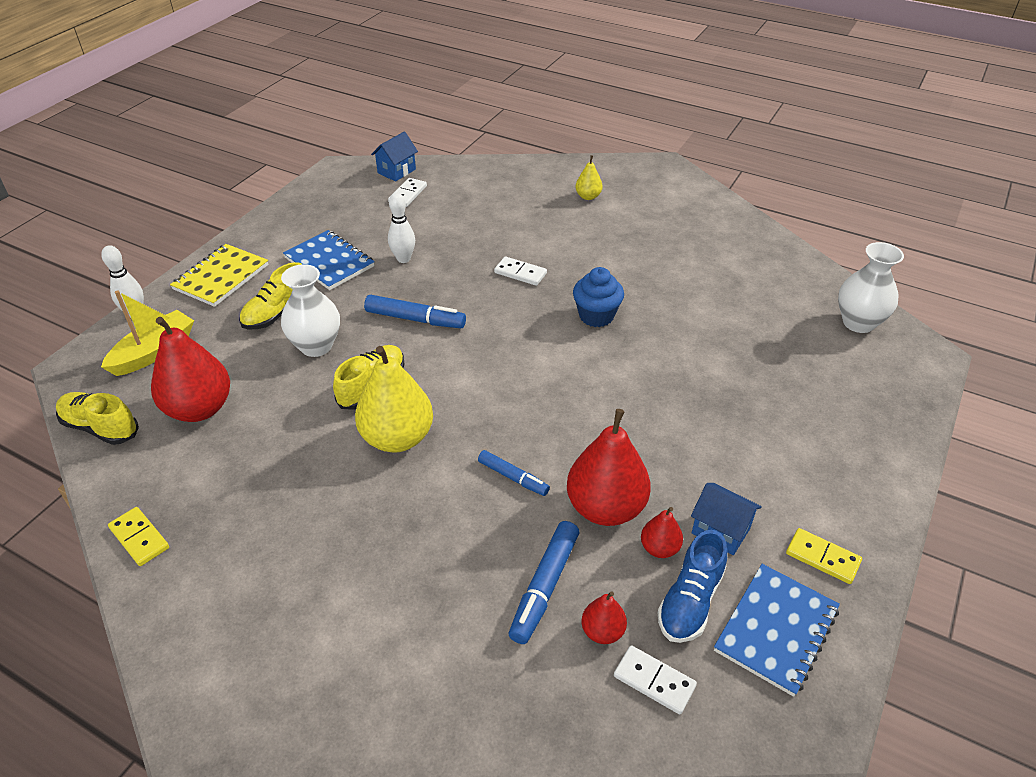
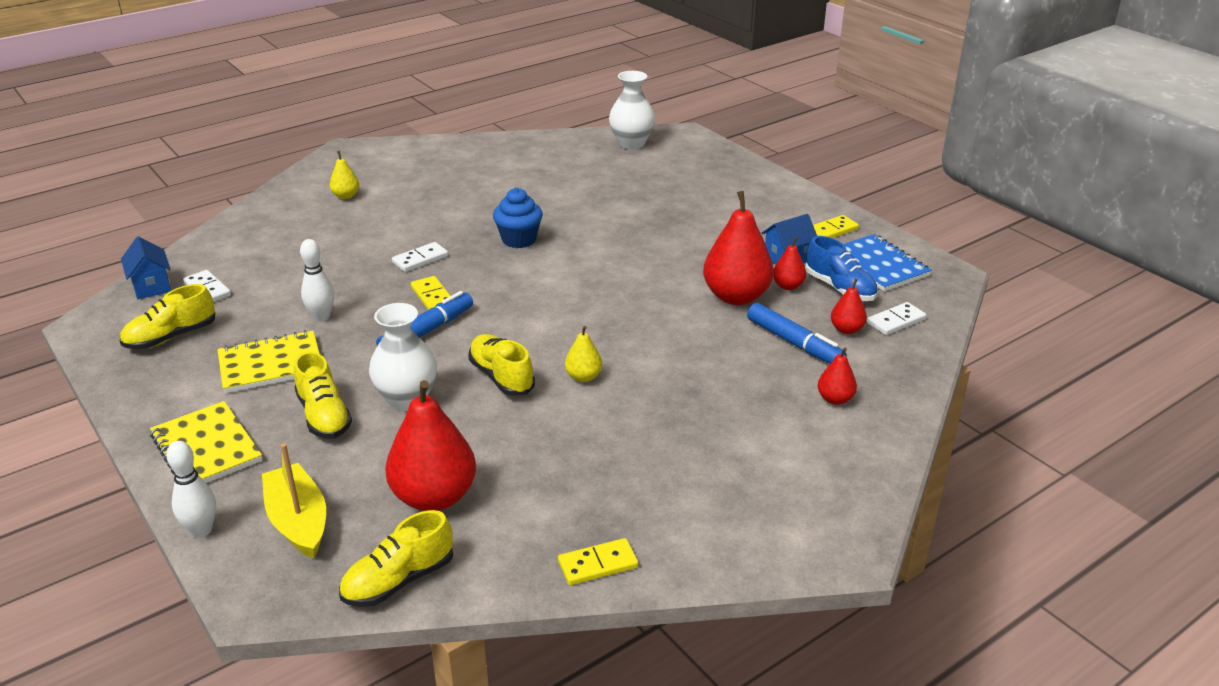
camera: 65 degrees left, 10 degrees down
(329, 262) = (271, 364): blue notebook -> yellow notebook
(340, 206) = (171, 337): none -> yellow shoe
(397, 438) = (583, 377): yellow pear -> yellow pear, size x0.49
(454, 655) = (835, 399): none -> red pear
(468, 302) = (432, 296): none -> yellow domino
(513, 477) = (676, 329): blue marker -> none

